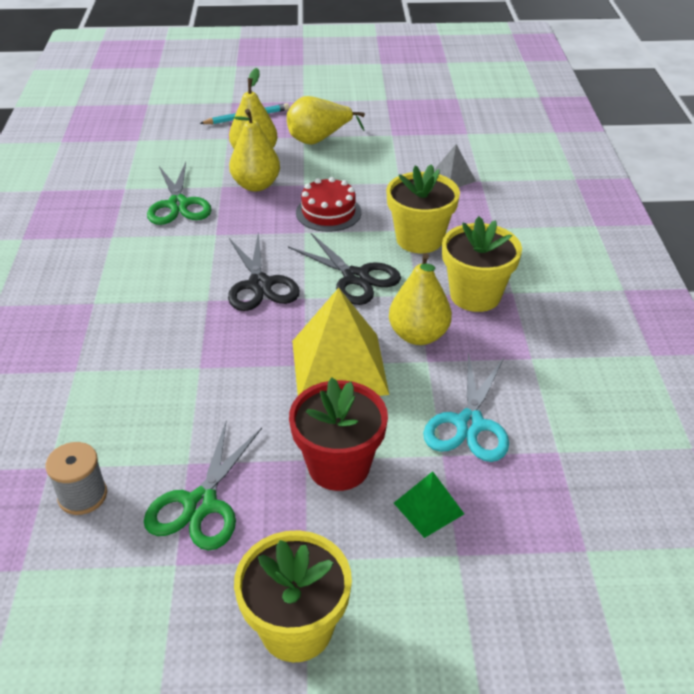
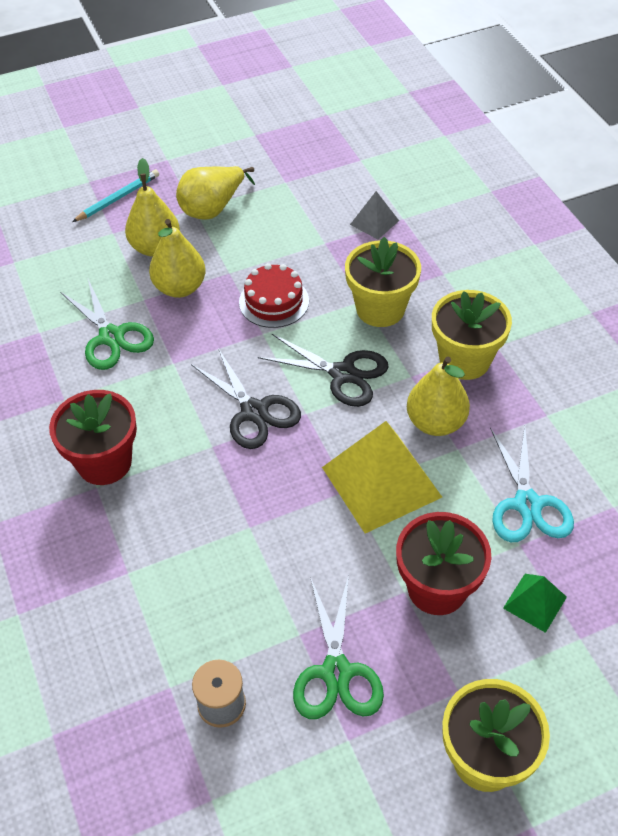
camera: 20 degrees left, 10 degrees up
(112, 287) = (104, 462): none -> red flower pot

